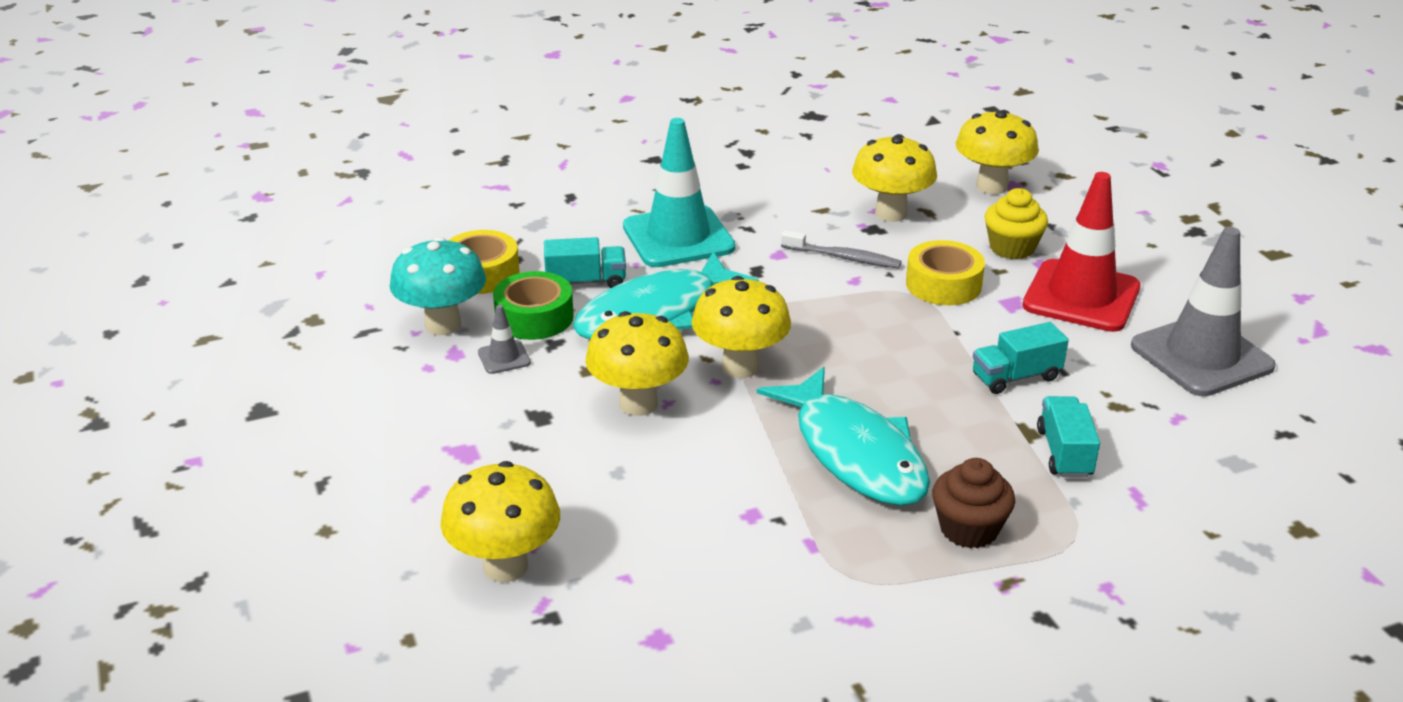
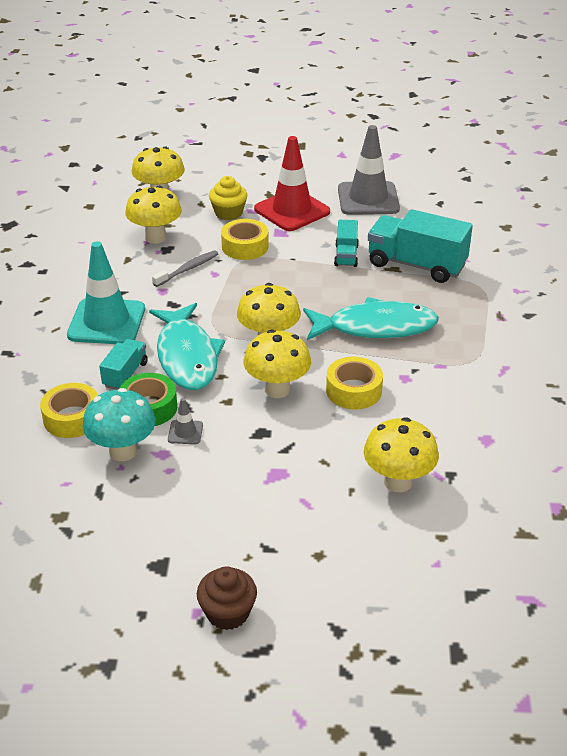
camera: 65 degrees left, 5 degrees up
(684, 472) = (353, 391): none -> yellow tape
(969, 529) = (456, 313): brown cupcake -> brown cupcake (227, 613)
(1064, 453) = (416, 265): turquoise truck -> turquoise truck, size x1.87

